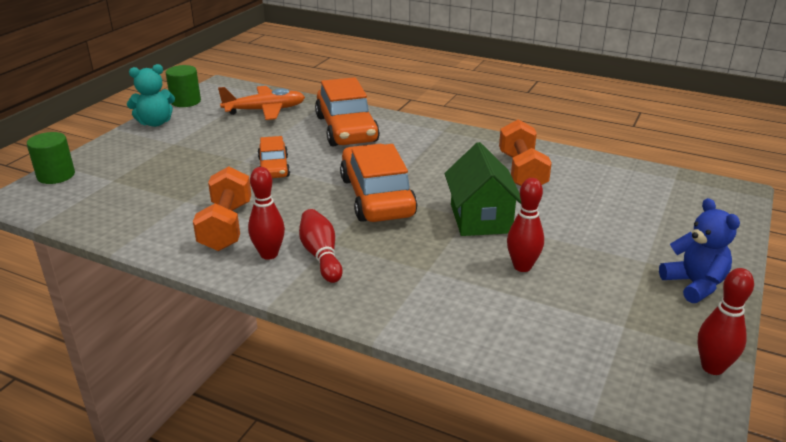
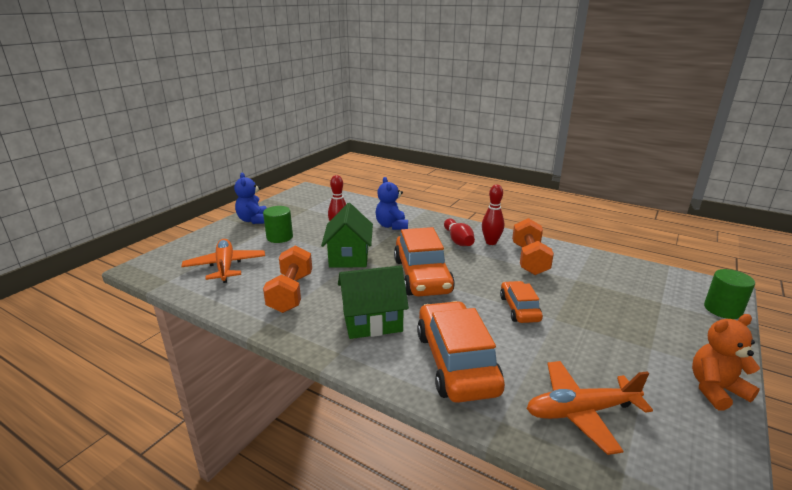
camera: 175 degrees left, 5 degrees down
(155, 123) = (716, 390): turquoise teddy bear -> orange teddy bear
(186, 101) = (727, 447): green cylinder -> green cylinder (279, 237)
(423, 151) = (372, 322): none -> green house
(435, 283) = (392, 226): none -> blue teddy bear
(631, 197) = (225, 266): none -> orange plane
(712, 367) = (285, 197): red bowling pin -> none

